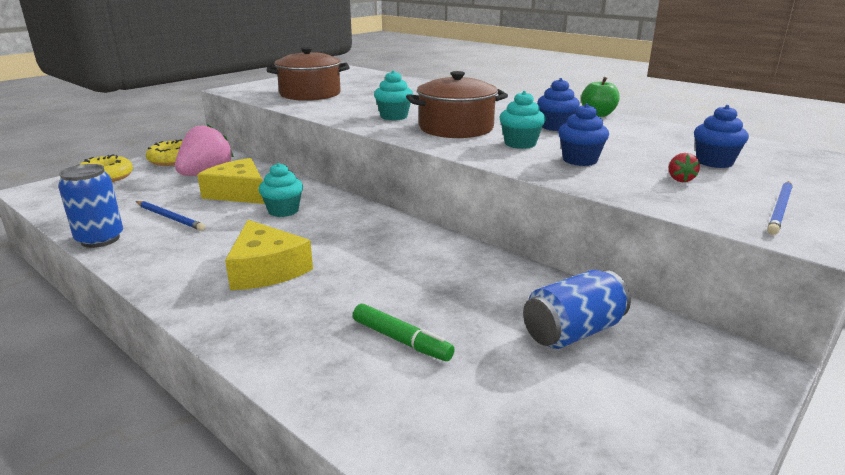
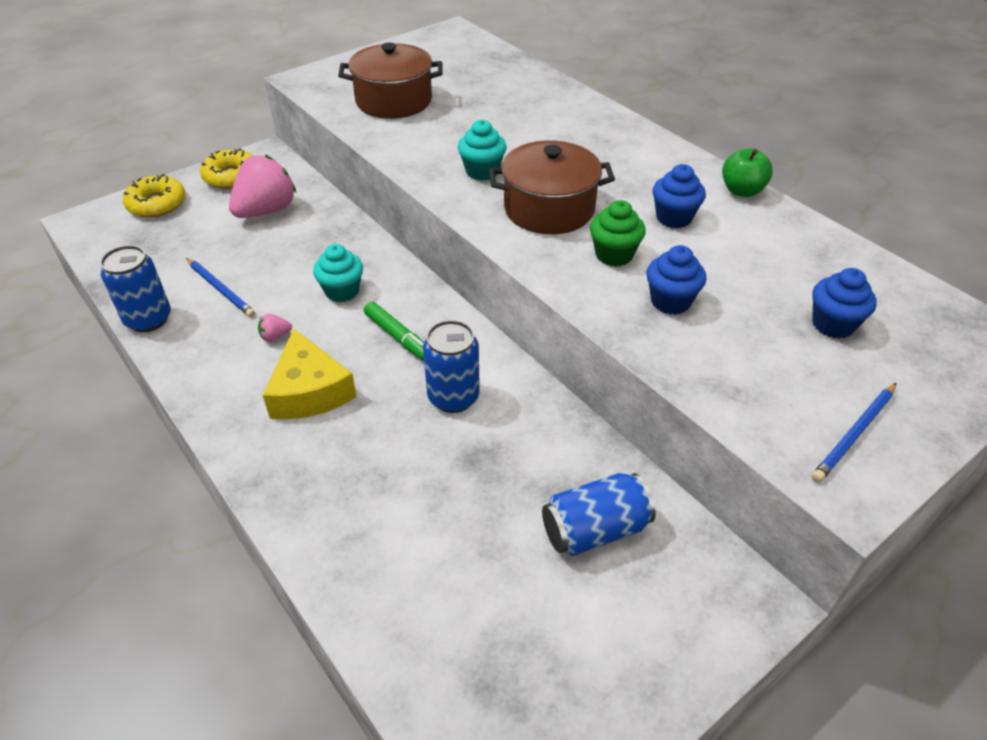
camera: 10 degrees right, 20 degrees up
(227, 240) = (275, 336): none -> pink strawberry
(238, 193) = (298, 251): yellow cheese -> none
(401, 340) = (422, 516): green marker -> green marker (398, 337)
(404, 262) = (453, 397): none -> blue can
(520, 144) = (614, 255): turquoise cupcake -> green cupcake
(680, 179) = (770, 358): red strawberry -> none

